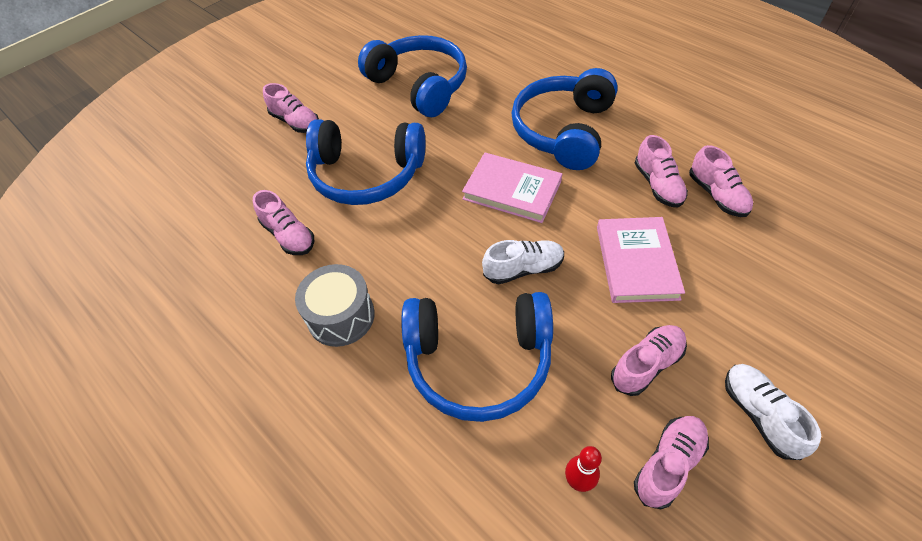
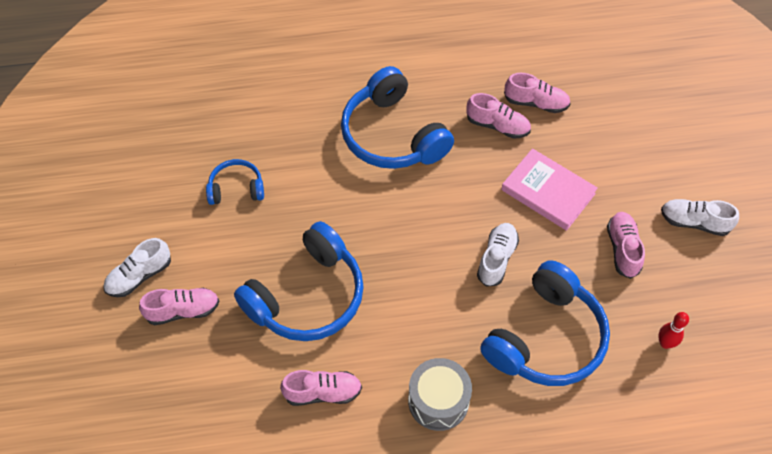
camera: 55 degrees left, 5 degrees up
(304, 87) = (139, 276): none -> white shoe
(419, 85) = (236, 188): blue headphones -> blue headphones, size x0.51
(512, 190) = (420, 212): pink book -> none
(668, 464) = (688, 290): pink shoe -> none

